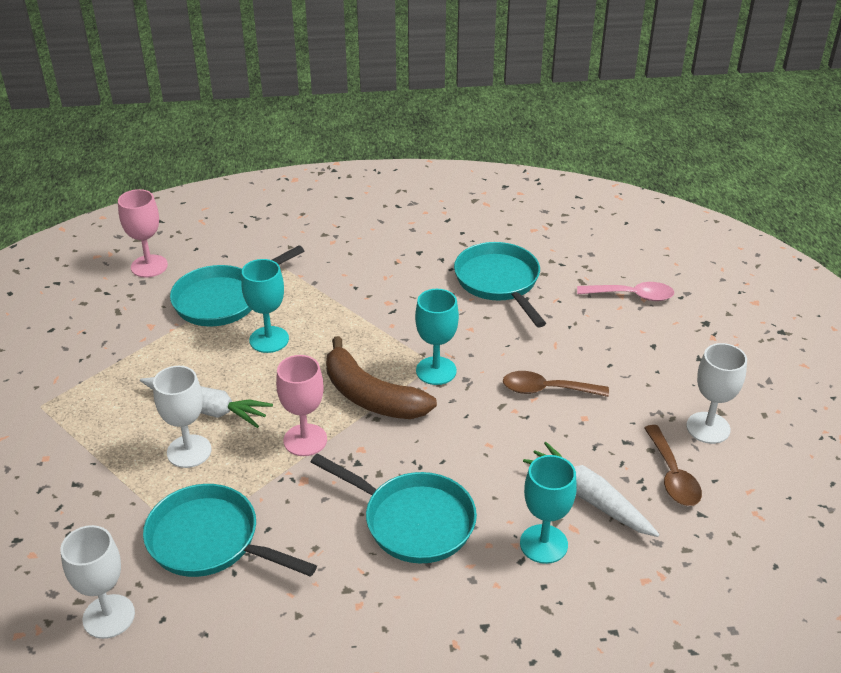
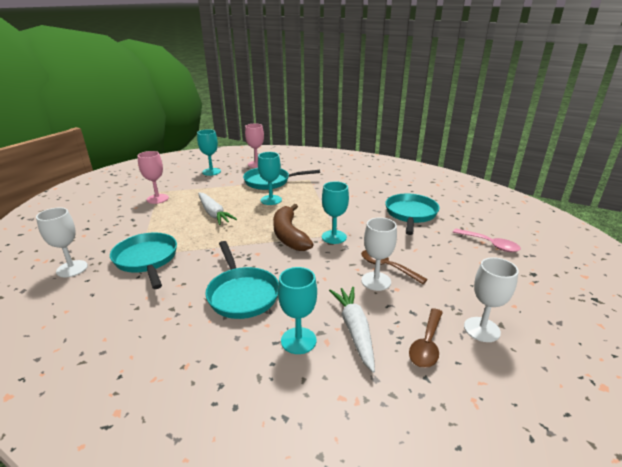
camera: 35 degrees right, 10 degrees down
(83, 318) = (211, 172): none -> turquoise goblet
(189, 451) = (186, 225): white goblet -> white goblet (376, 281)
(305, 440) = (237, 240): pink goblet -> pink goblet (157, 199)

